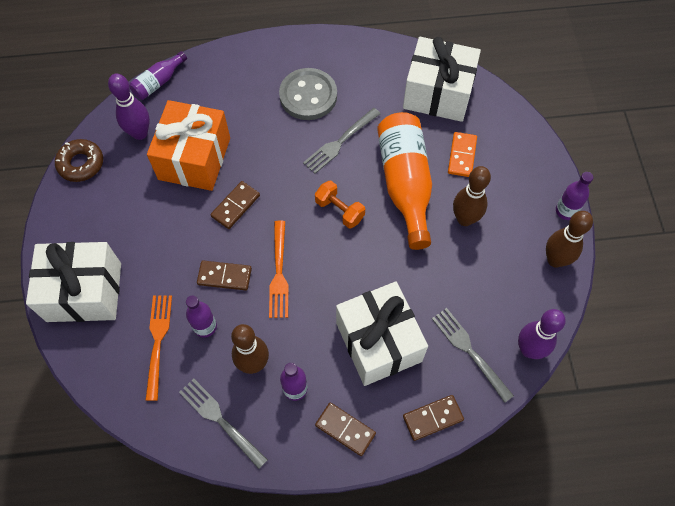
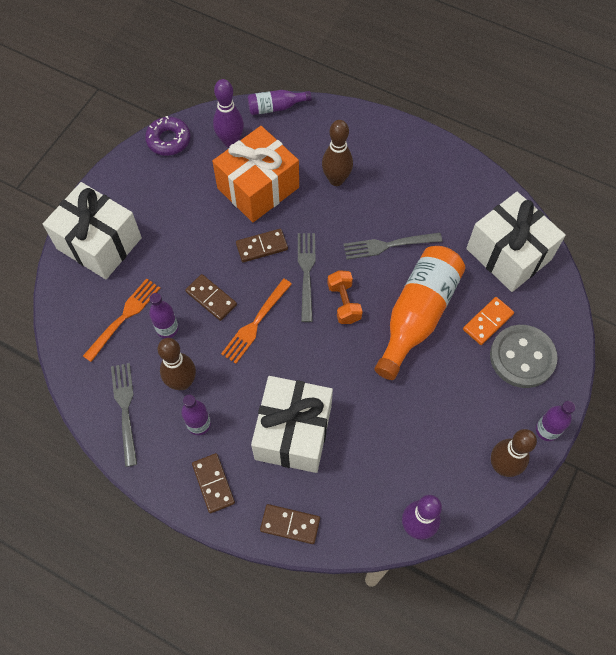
camera: 35 degrees right, 0 degrees up
(81, 164) = (168, 140): brown donut -> purple donut
(308, 96) = (391, 189): grey button -> grey button (522, 357)
(465, 219) = (447, 378): brown bowling pin -> brown bowling pin (336, 180)
(469, 351) = (363, 492): grey fork -> grey fork (306, 273)

